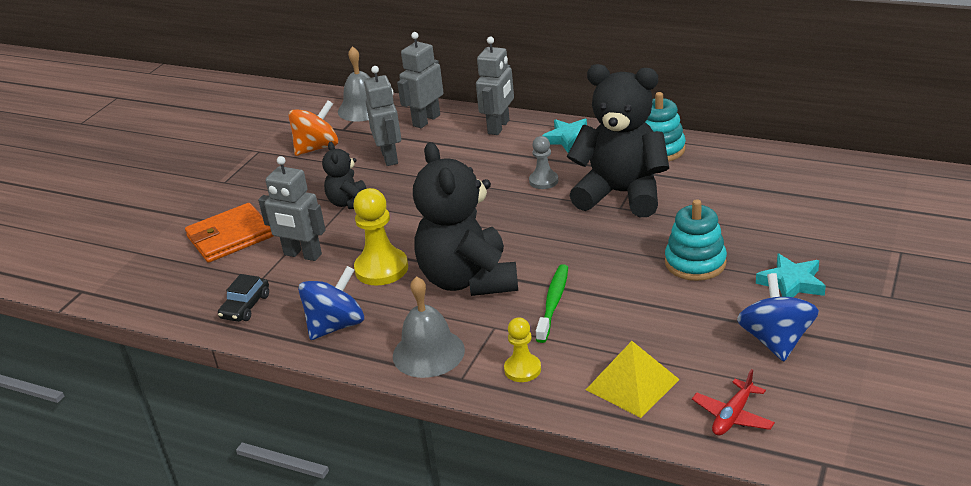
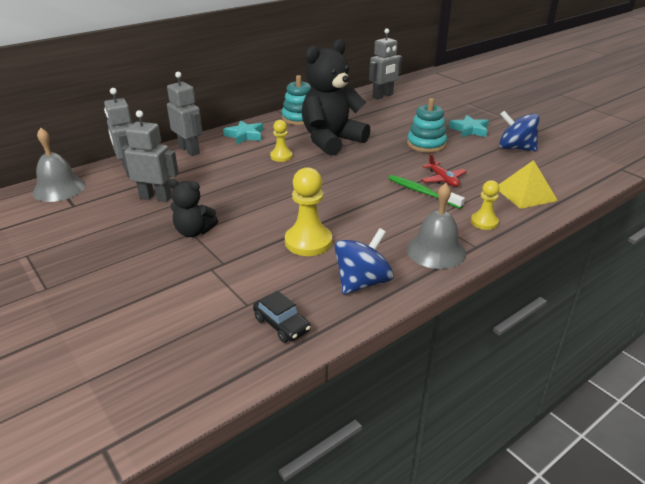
camera: 65 degrees left, 0 degrees up
(230, 236) = (152, 307): orange wallet -> none
(302, 255) = (239, 273): grey robot -> grey robot (383, 96)
(317, 148) = (80, 224): orange spinning top -> none
(336, 325) = (362, 282): blue spinning top -> blue spinning top turned 60 degrees clockwise
(468, 280) = (364, 212): black teddy bear -> none
(543, 181) = (281, 156): grey pawn -> yellow pawn
(732, 416) = (571, 177): red plane -> red plane (443, 179)

